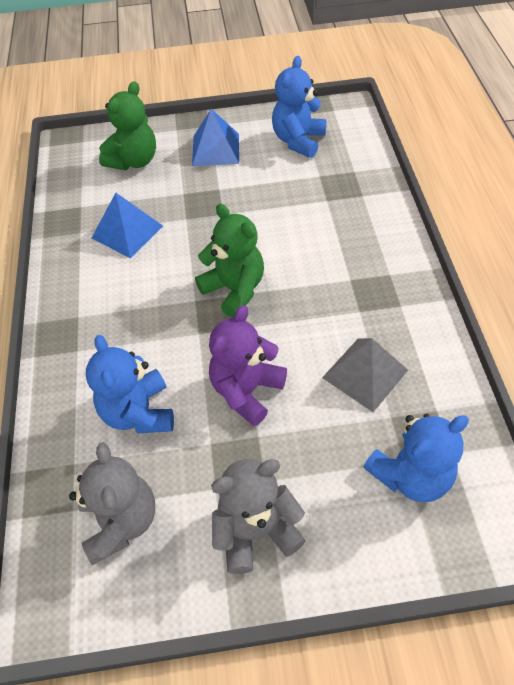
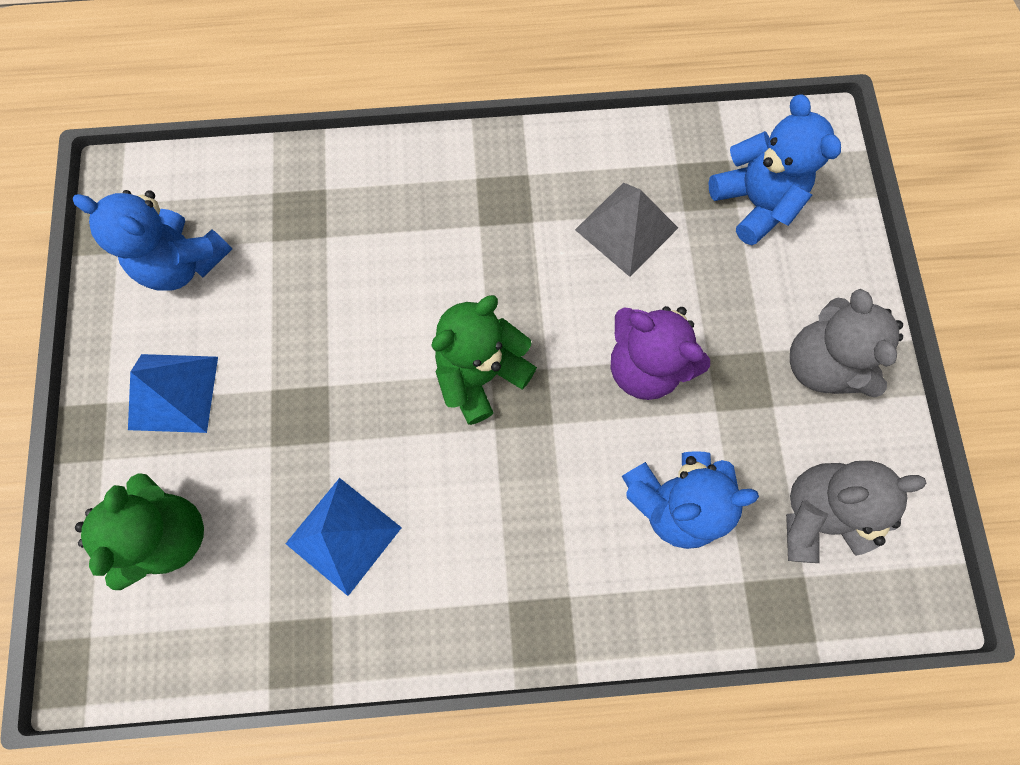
camera: 90 degrees left, 20 degrees up
(134, 161) = (170, 533): green teddy bear -> green teddy bear turned 60 degrees clockwise

